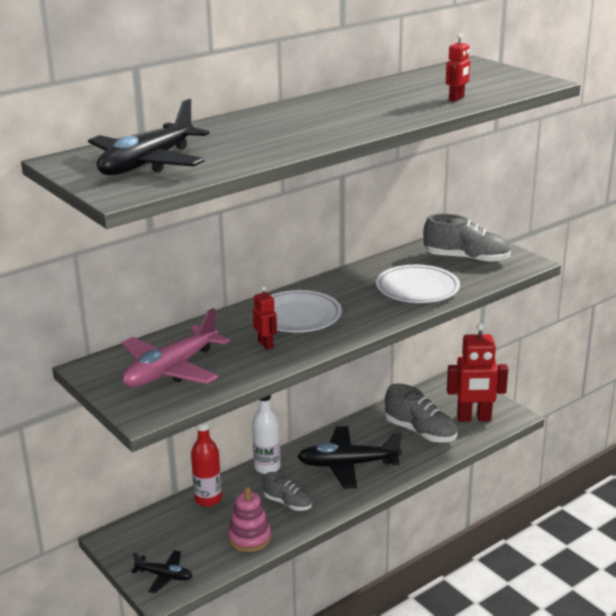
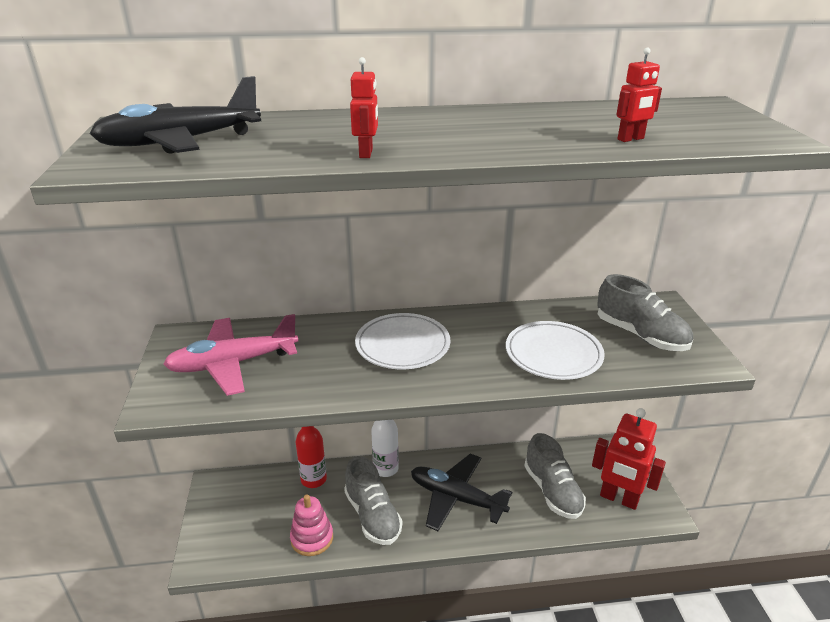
camera: 30 degrees right, 5 degrees up
(164, 576) = (216, 543): black plane -> none
(266, 344) = (340, 367): red robot -> red robot (366, 153)
(288, 503) = (372, 516): grey shoe -> grey shoe, size x1.65

